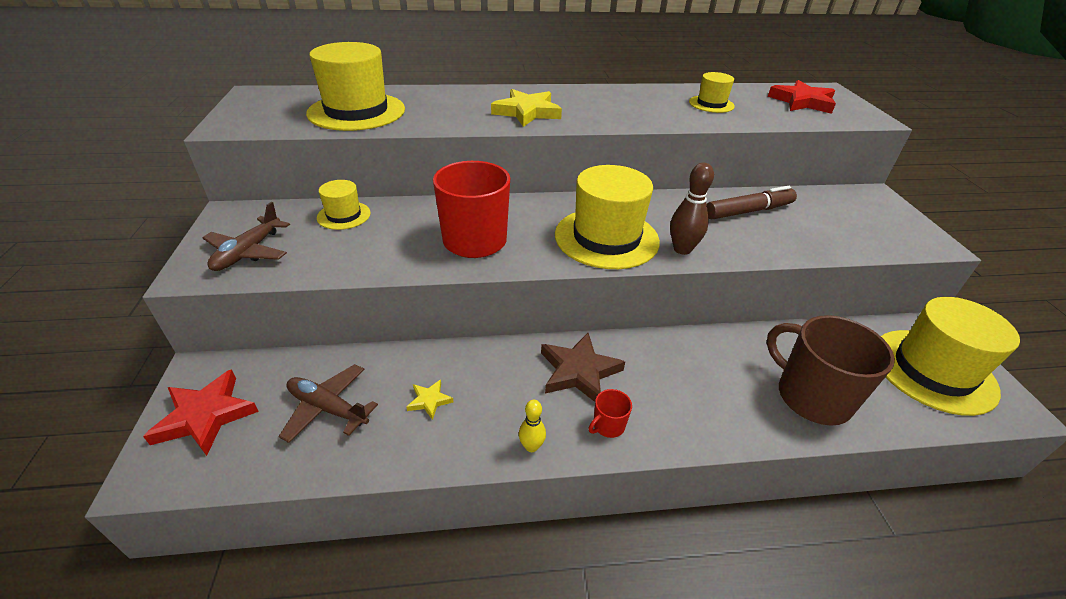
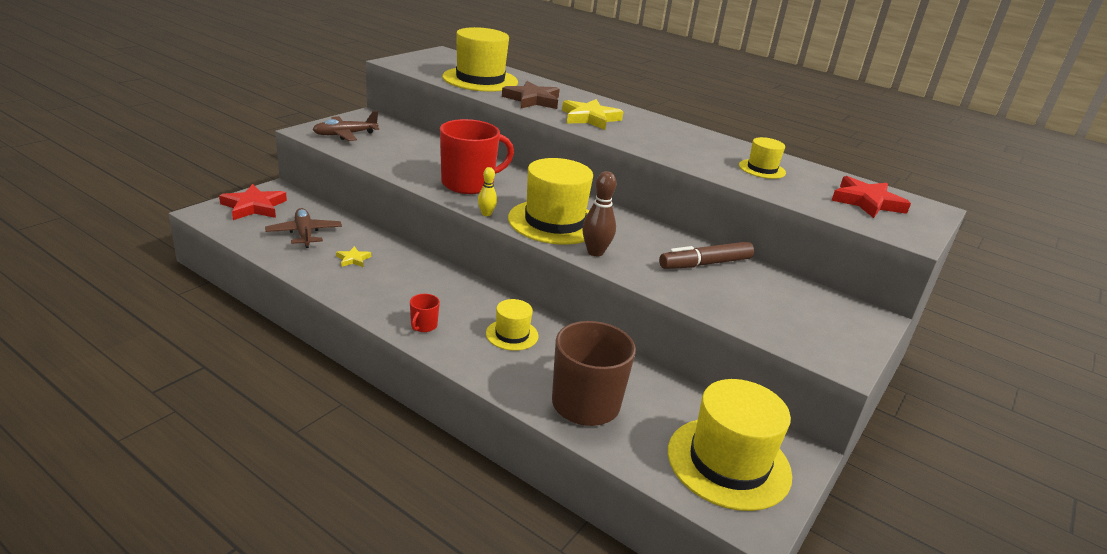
camera: 40 degrees right, 10 degrees down
(344, 215) = (419, 141): yellow hat -> yellow hat (512, 334)
(531, 446) = (368, 306): yellow bowling pin -> yellow bowling pin (486, 214)
(579, 371) = (454, 297): brown star -> brown star (532, 100)
(608, 425) = (423, 326): red mug -> red mug turned 75 degrees counterclockwise
(748, 211) = (705, 264): brown marker -> brown marker turned 135 degrees clockwise

